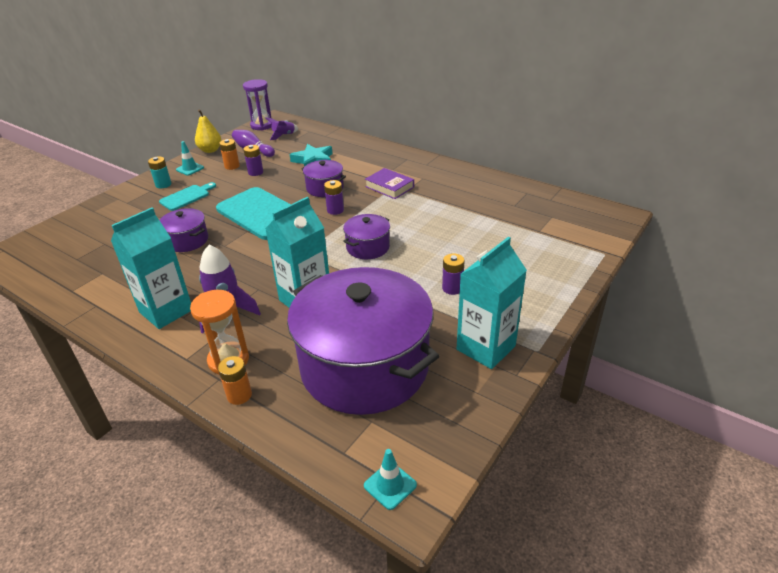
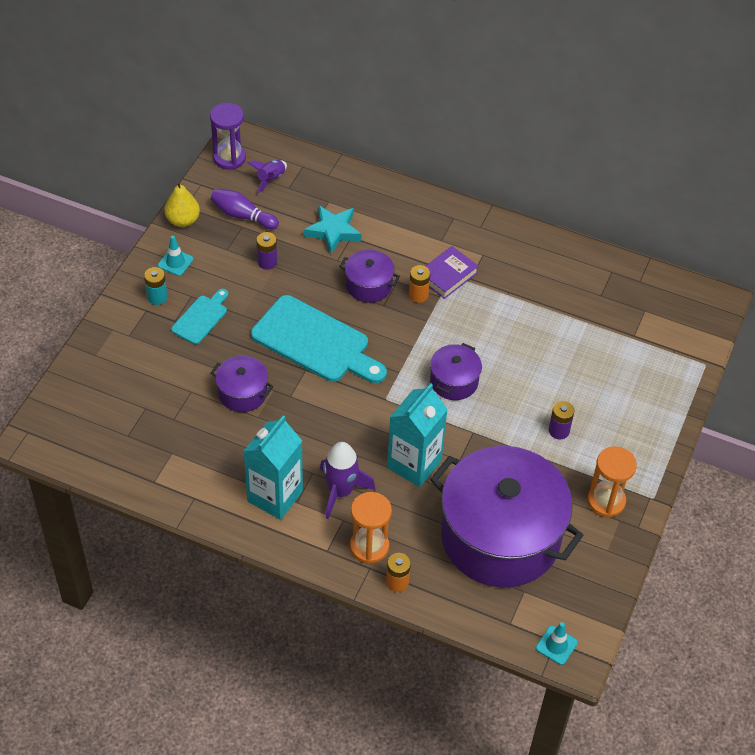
camera: 15 degrees left, 15 degrees up
(232, 166) = (230, 252): orange battery -> orange battery (418, 295)
(335, 210) = (396, 324): purple battery -> none
(389, 187) = (447, 275): purple book -> purple book turned 75 degrees counterclockwise
(486, 348) = (606, 501): turquoise carton -> orange hourglass

